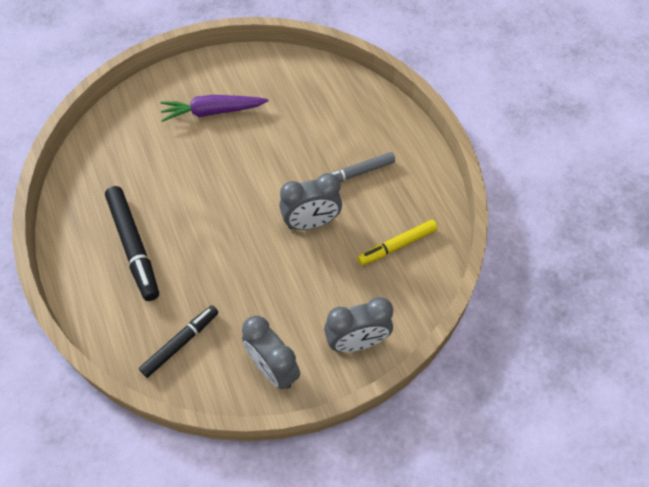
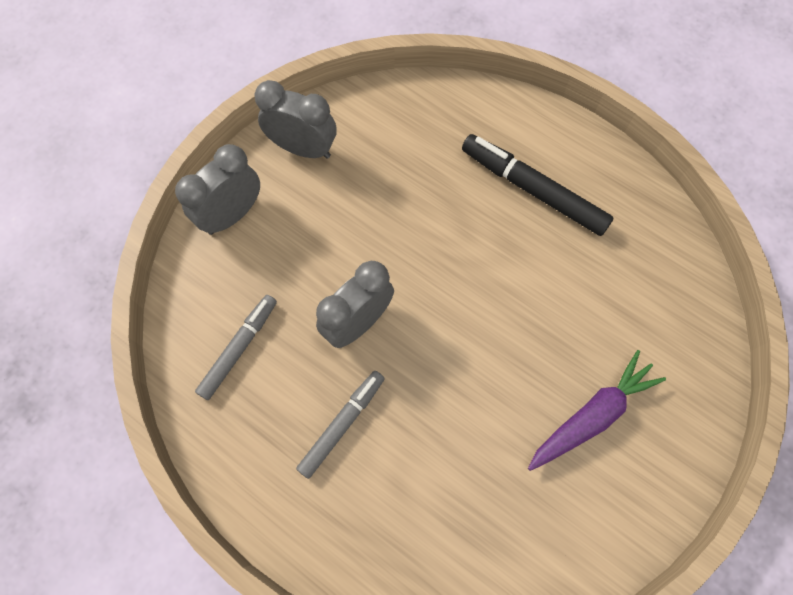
camera: 150 degrees right, 10 degrees up
(180, 343) = (408, 126): black marker -> none
(397, 245) = (239, 348): yellow marker -> grey marker

